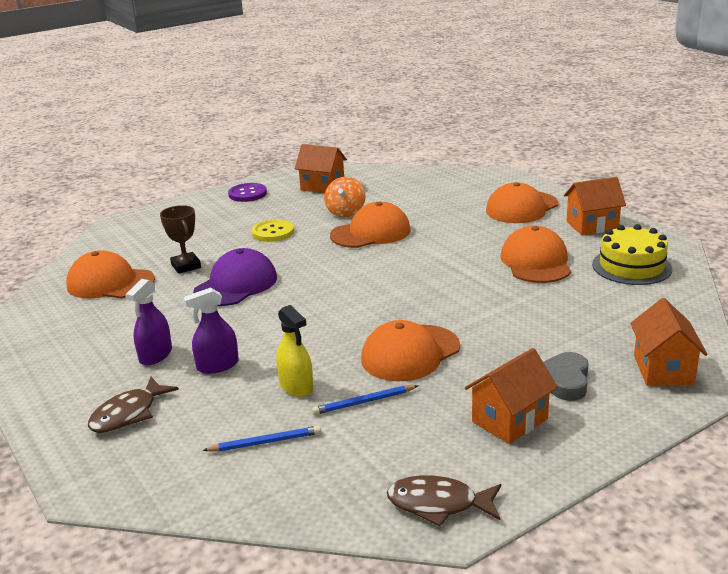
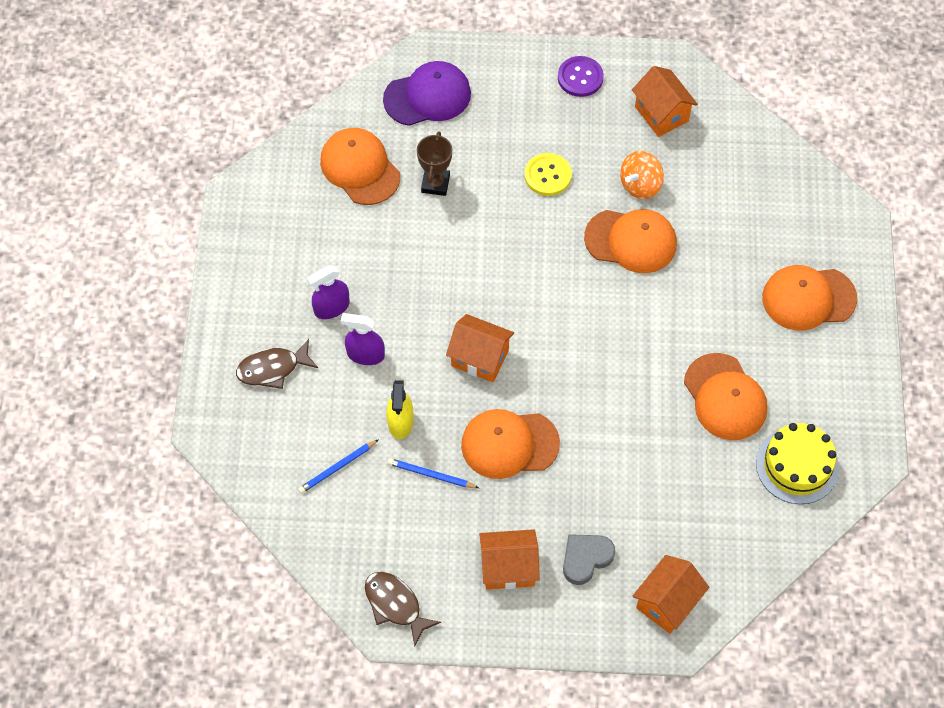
camera: 35 degrees right, 35 degrees up
(236, 284) = (454, 246): purple cap -> purple cap (427, 96)
(265, 442) = (337, 467): blue pencil -> blue pencil turned 120 degrees clockwise
(536, 262) = (725, 397): orange cap -> orange cap turned 120 degrees clockwise
(592, 225) = (838, 378): orange house -> orange house (480, 358)

